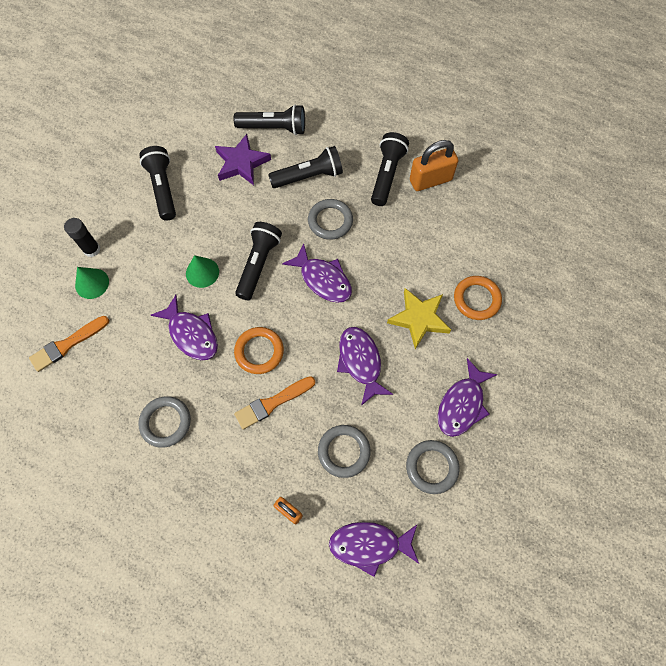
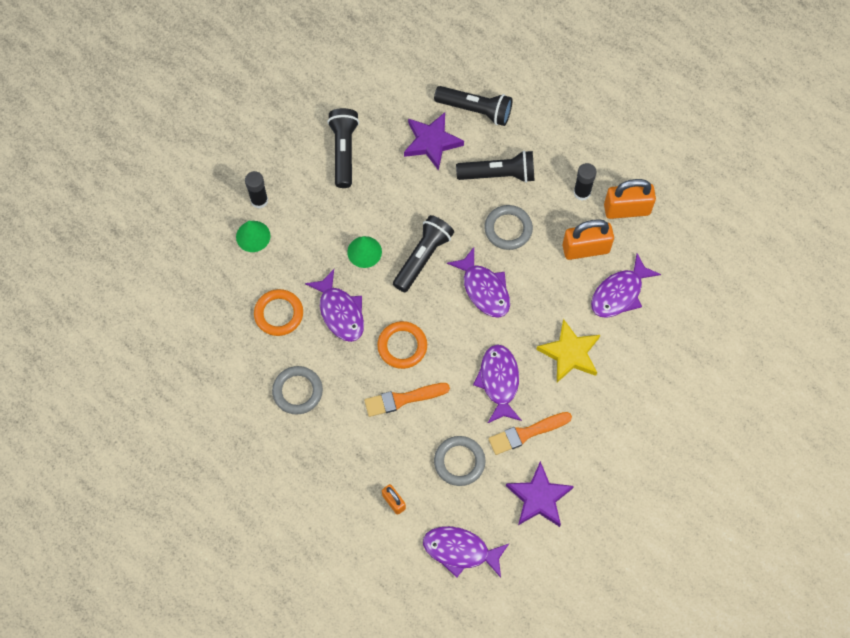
camera: 15 degrees right, 0 degrees up
(67, 344) = (218, 292): orange brush -> orange brush (526, 433)
(387, 175) = (582, 192): black flashlight -> black glue stick
(405, 222) = (585, 249): none -> orange padlock
(431, 467) = (539, 498): grey ring -> purple star
(462, 404) = (586, 447): purple fish -> purple fish (619, 293)
(476, 299) = (634, 348): orange ring -> orange ring (279, 314)

